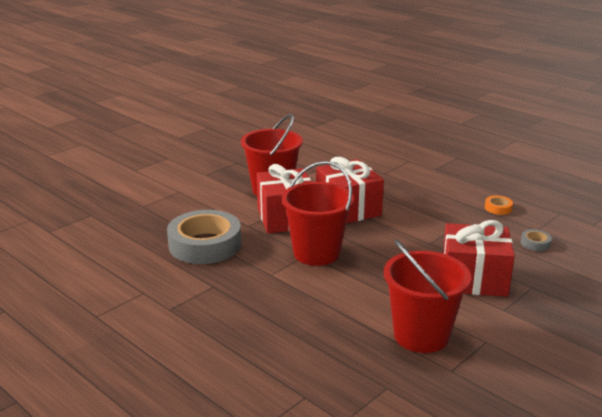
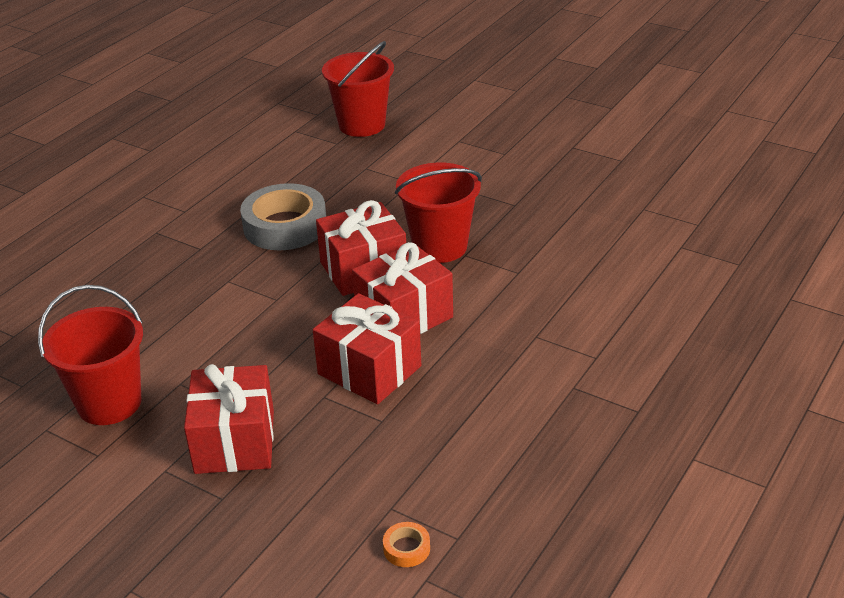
camera: 80 degrees right, 10 degrees up
(316, 253) = (280, 305): red bucket -> red bucket (362, 125)
(405, 225) = (369, 370): none -> red gift
(498, 208) = (452, 463): orange tape -> orange tape (406, 548)
(535, 243) = (344, 504): grey tape -> none

